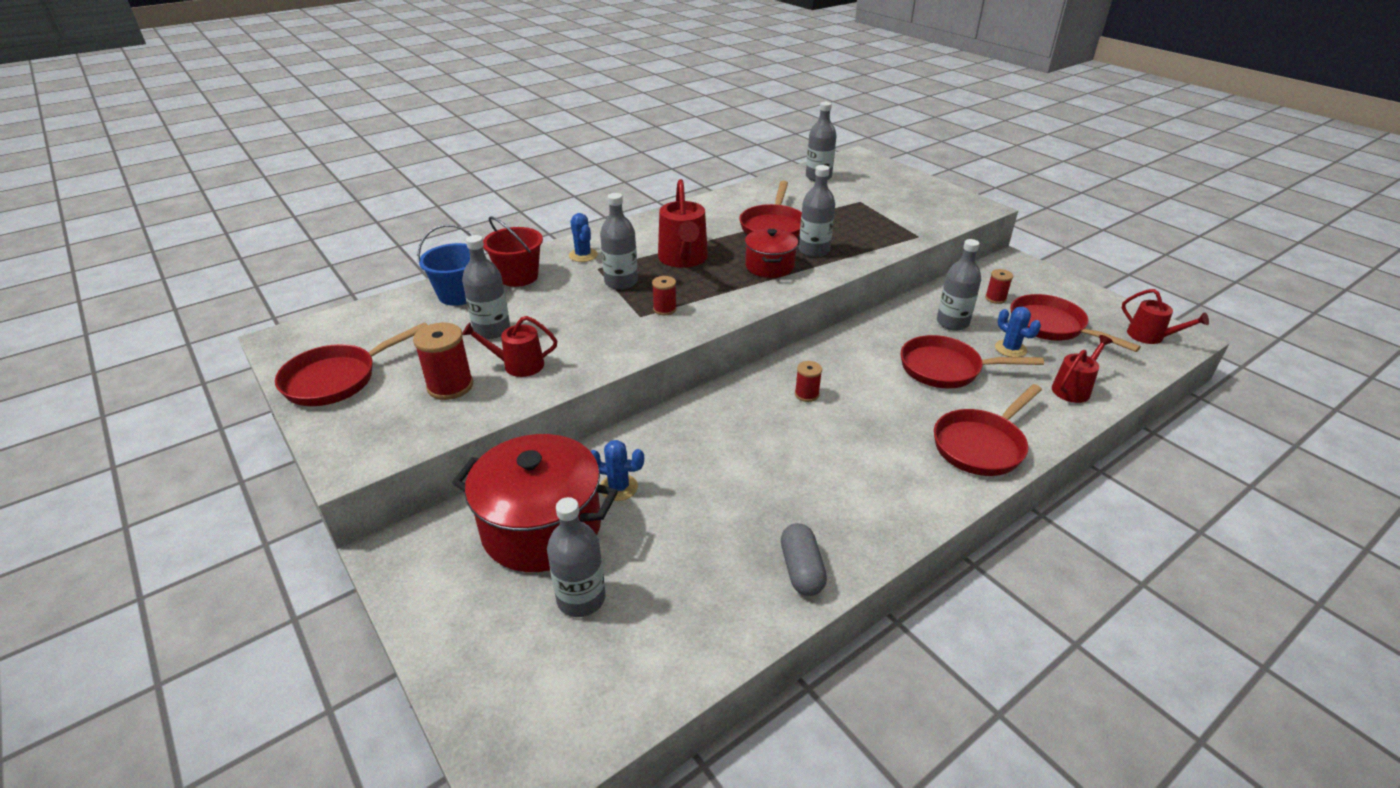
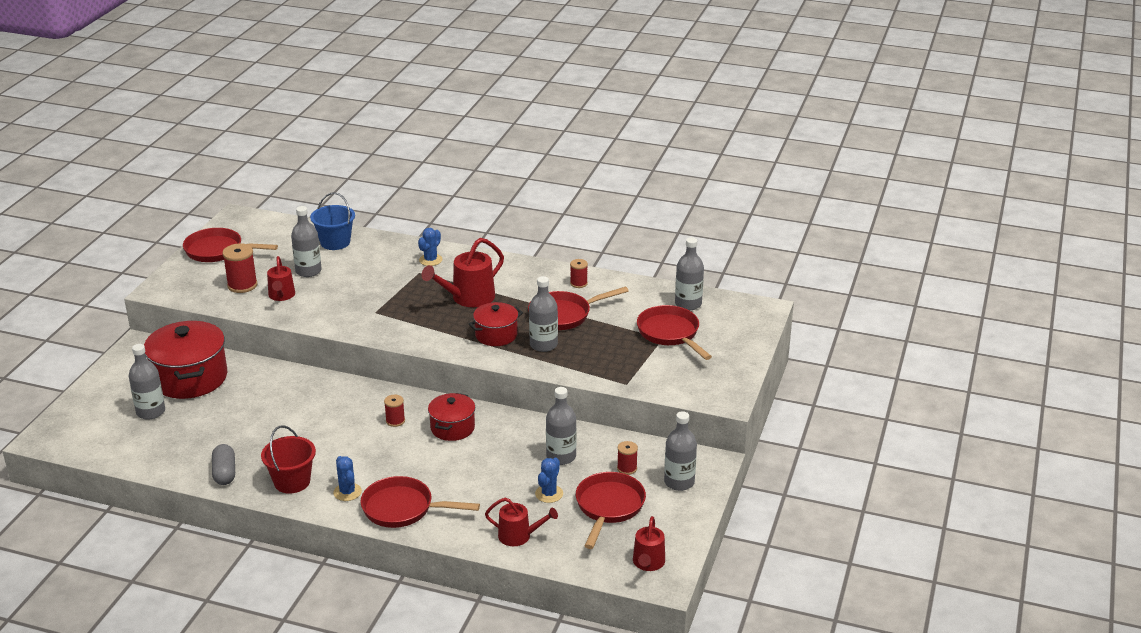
camera: 55 degrees right, 5 degrees down
(518, 276) = (377, 251): red bucket -> red bucket (292, 482)
(518, 365) = (281, 296): red watering can -> red watering can turned 150 degrees counterclockwise
(618, 487) = (241, 388): blue cactus -> blue cactus (347, 492)
(621, 282) = (410, 288): grey bottle -> grey bottle (679, 482)
(664, 309) = (392, 317): red spool -> red spool (578, 283)
(801, 570) = (225, 473): grey capsule -> grey capsule turned 60 degrees counterclockwise
(852, 364) = (452, 428): none -> red pot
(946, 369) = (487, 470): red pan -> red pan (670, 334)

